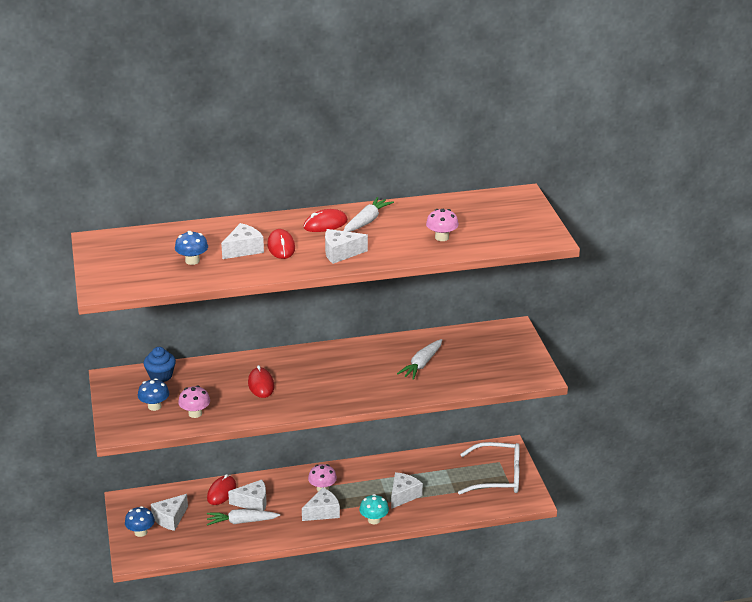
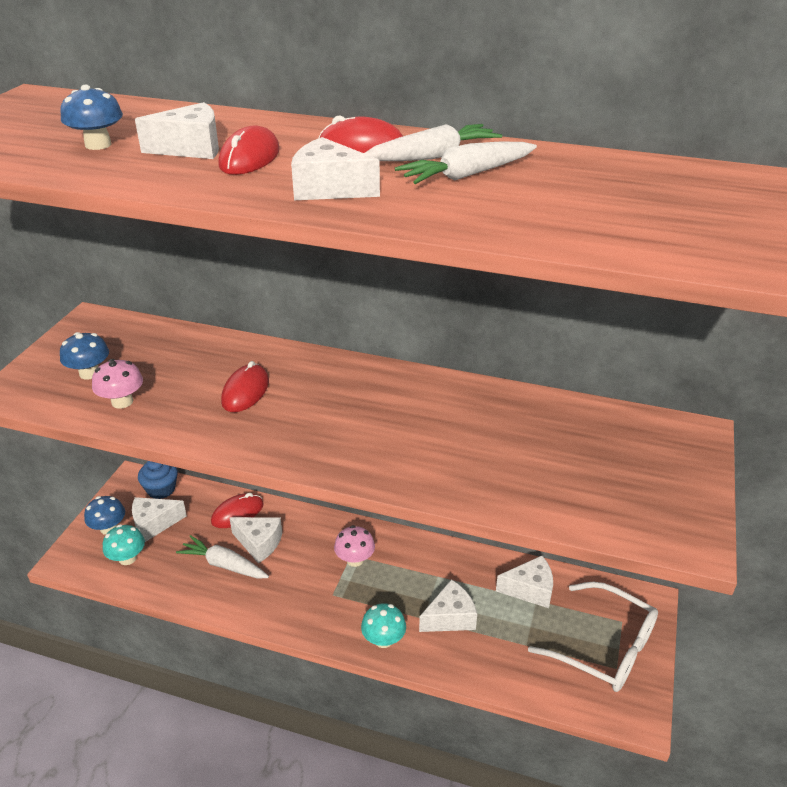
camera: 30 degrees right, 5 degrees up
(161, 376) = (144, 336): blue cupcake -> blue cupcake (161, 489)
(173, 542) = (127, 558): none -> turquoise mushroom
(322, 512) = (328, 595): white cheese -> white cheese (530, 589)
(421, 364) = (499, 442): white carrot -> white carrot (466, 175)
(441, 237) = (541, 209): pink mushroom -> none

